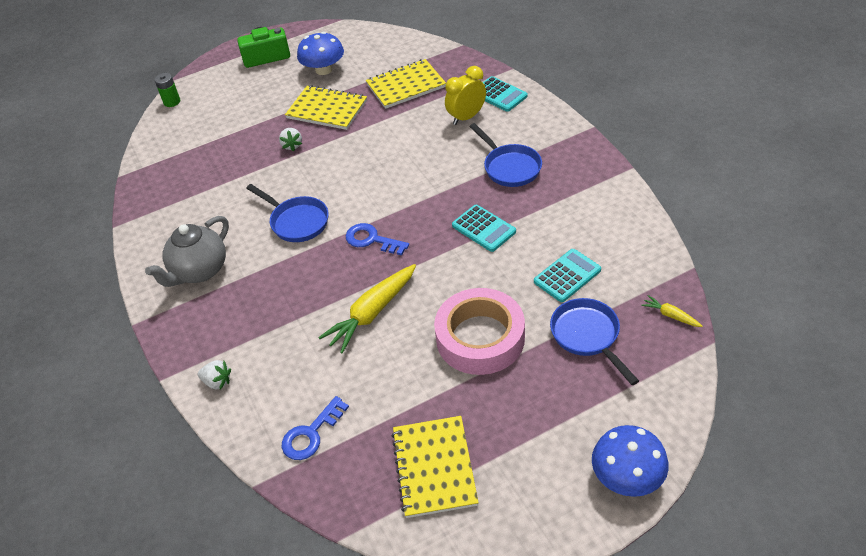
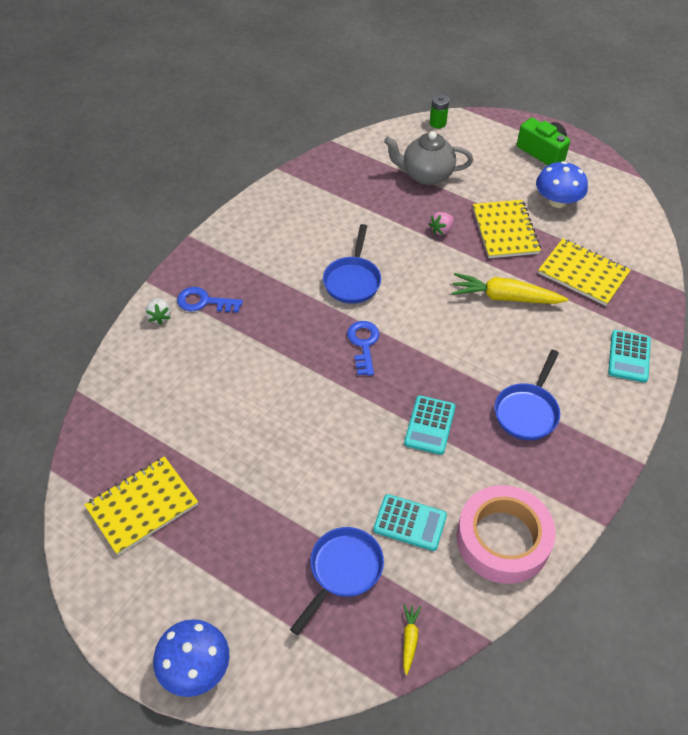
camera: 55 degrees right, 5 degrees up
(199, 271) = (262, 245): grey teapot -> grey teapot (426, 175)
(292, 145) = (441, 230): white strawberry -> pink strawberry
(311, 434) = (138, 403): blue key -> blue key (204, 302)
(372, 313) = (280, 385): yellow carrot -> yellow carrot (505, 297)
(466, 117) = (574, 343): yellow clock -> none
(480, 338) = (295, 480): pink tape -> pink tape (503, 539)

